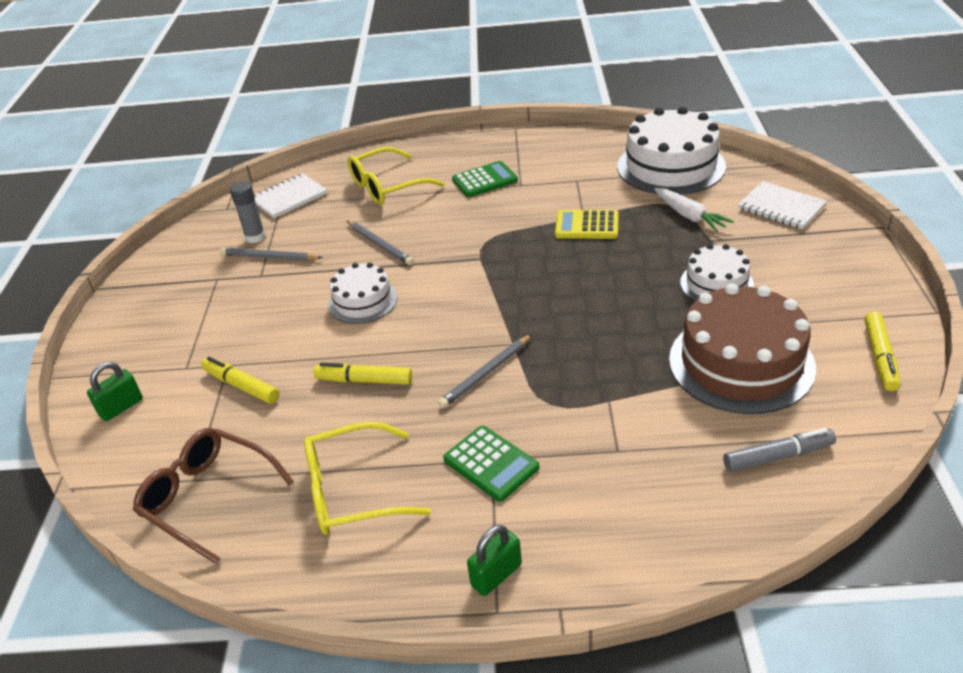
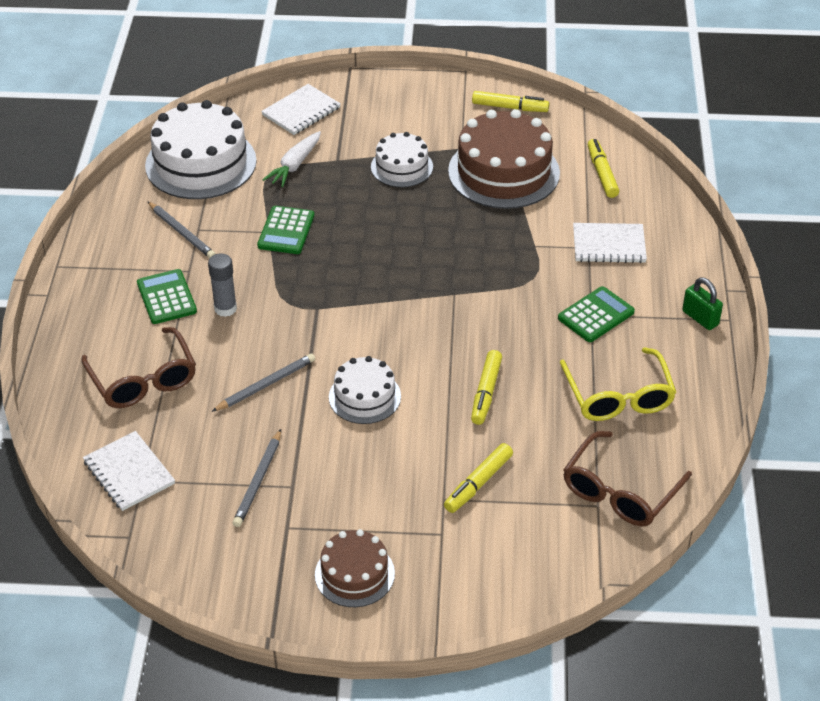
camera: 90 degrees left, 5 degrees up
(121, 407) = (494, 580): green padlock -> none
(156, 321) = (354, 574): none -> brown cake
(255, 237) = (209, 499): grey glue stick -> grey glue stick (225, 308)
(387, 186) = (143, 380): yellow glasses -> brown glasses
(486, 373) = (490, 312): grey pencil -> grey pencil (181, 232)
(587, 225) = (286, 231): yellow calculator -> green calculator
(627, 470) = (609, 245): none -> white notebook
(689, 216) = (295, 165): white carrot -> white carrot turned 150 degrees clockwise
(778, 456) = (602, 173): grey marker -> yellow marker

